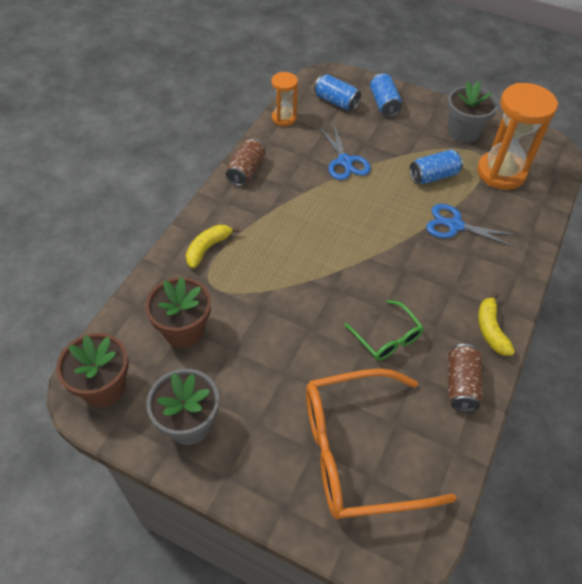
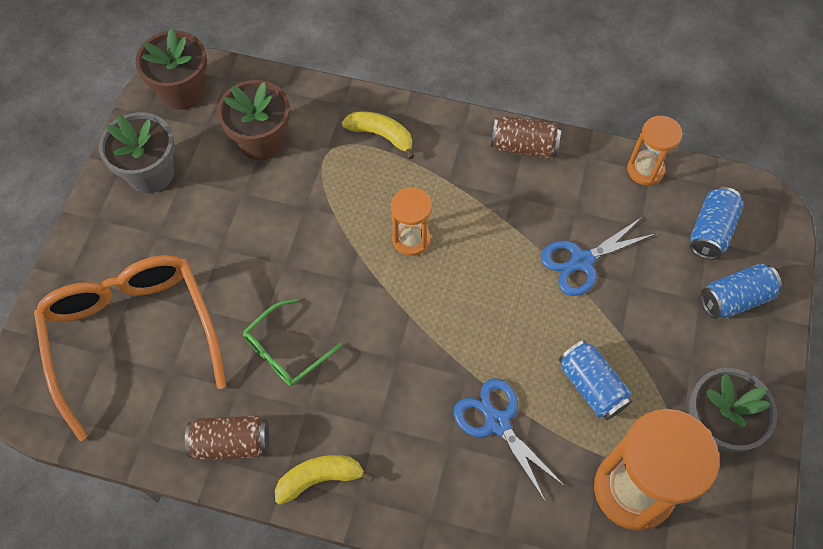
camera: 80 degrees right, 10 degrees up
(307, 246) = (411, 239): none -> orange hourglass
(454, 225) = (497, 422): blue scissors -> blue scissors turned 45 degrees counterclockwise

